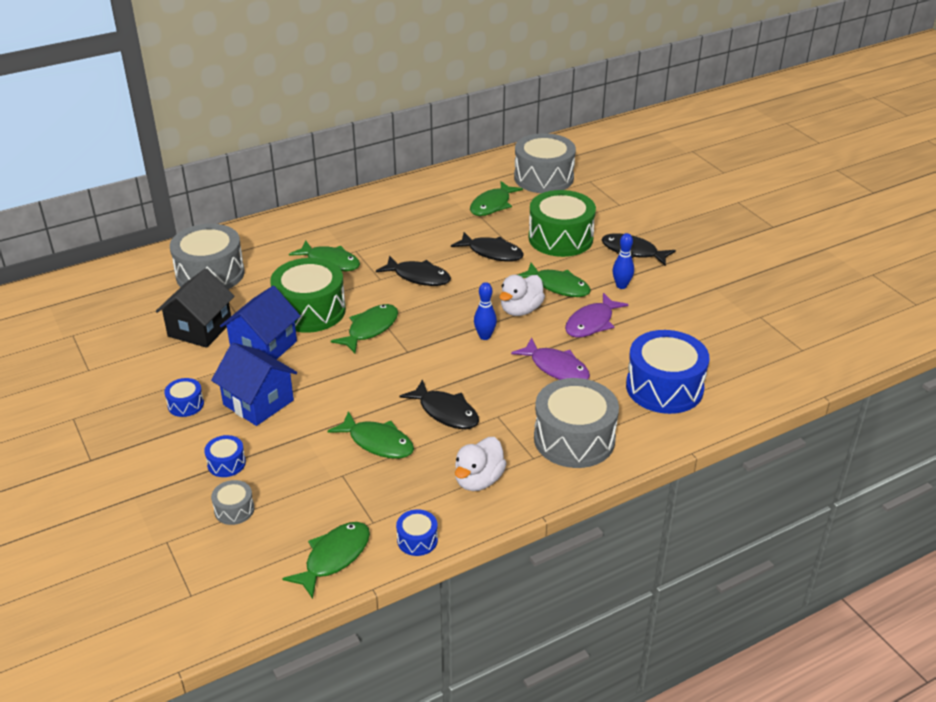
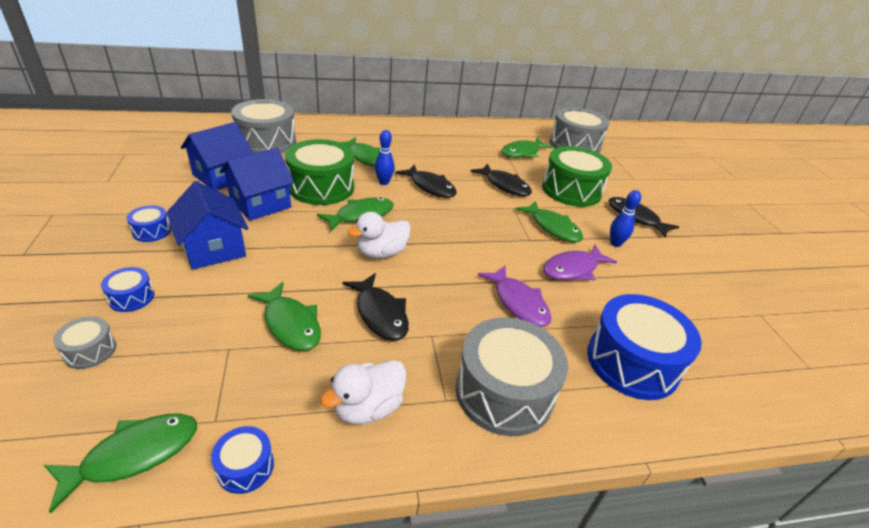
camera: 15 degrees right, 0 degrees up
(200, 329) = (222, 176): black house -> blue house
(485, 336) = (461, 251): blue bowling pin -> blue bowling pin (384, 182)
(521, 310) = (508, 238): white duck -> white duck (381, 253)

